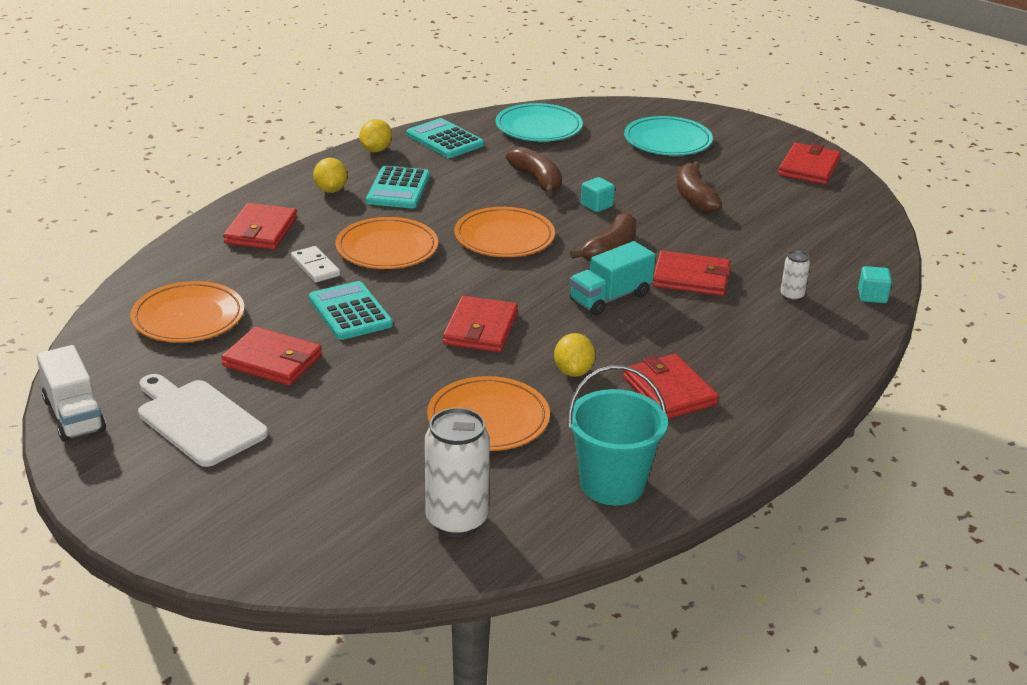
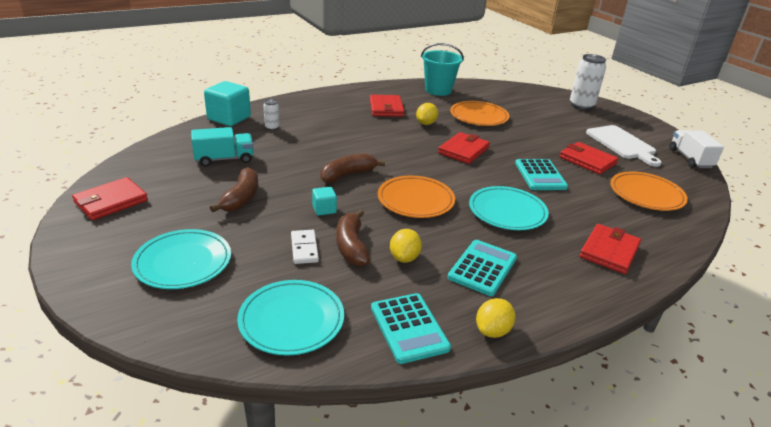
camera: 160 degrees left, 0 degrees up
(315, 267) = (562, 209): white domino -> white domino (304, 248)
(331, 190) = (547, 282): yellow lemon -> yellow lemon (404, 258)
(387, 248) = (507, 211): orange plate -> turquoise plate
(456, 520) = (506, 94): white can -> white can (581, 105)
(610, 298) = (376, 149): turquoise truck -> turquoise truck (224, 159)
(691, 278) = (316, 148): red wallet -> none
(872, 296) = (229, 118): turquoise cube -> turquoise cube, size x1.99

